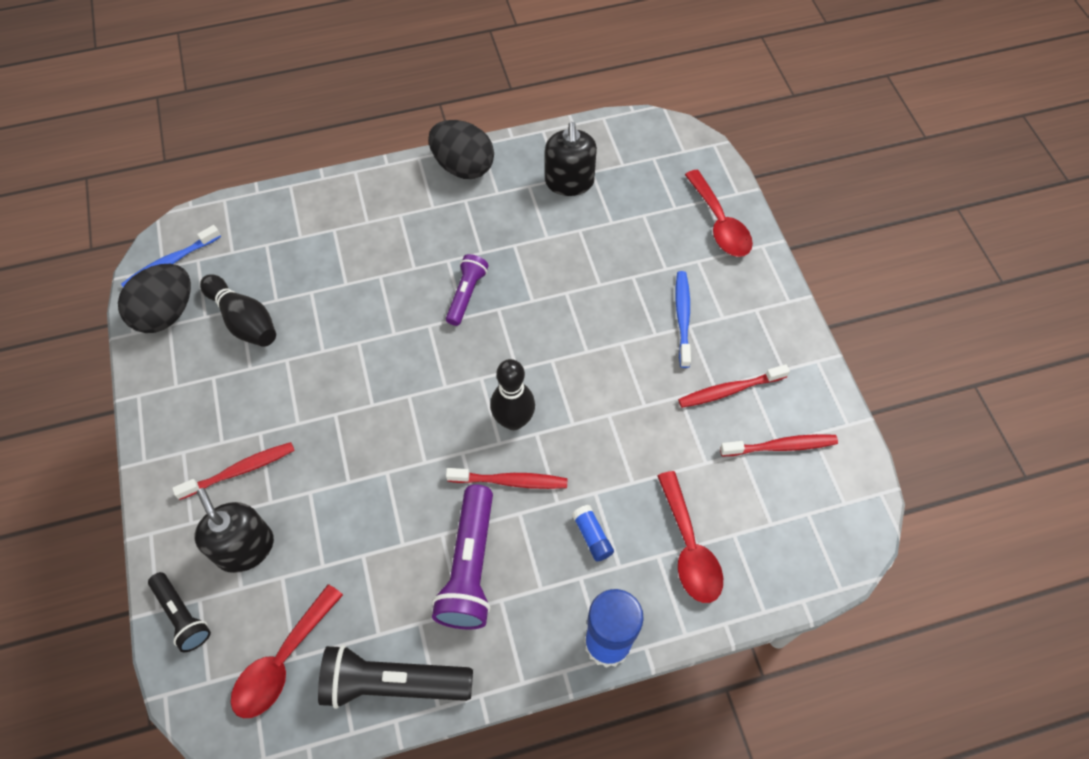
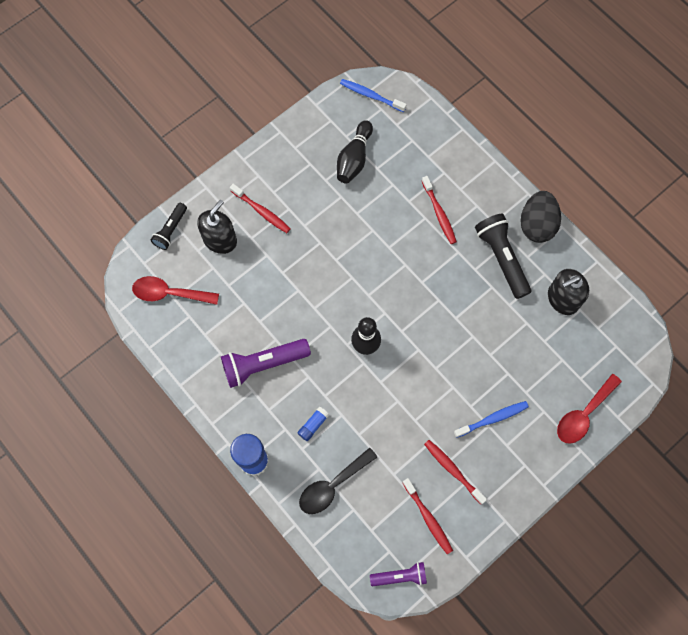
camera: 65 degrees right, 10 degrees up
(166, 313) = (337, 114): black egg -> none
(393, 683) = (182, 355): black flashlight -> black flashlight (501, 258)
(466, 294) = (439, 276): purple flashlight -> purple flashlight (400, 576)
(510, 481) = (325, 362): red toothbrush -> red toothbrush (439, 213)
(689, 547) = (332, 485): red spoon -> black spoon

